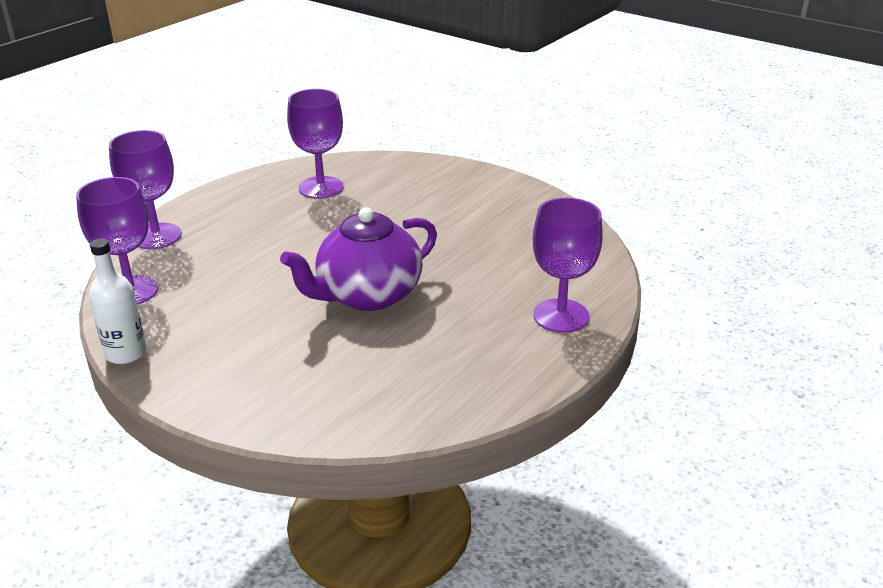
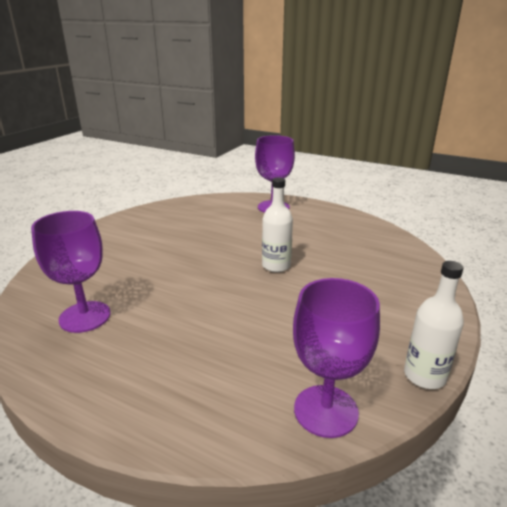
camera: 100 degrees left, 5 degrees down
(156, 236) = (197, 430): purple goblet -> none
(368, 295) = (276, 265): purple teapot -> white bottle

